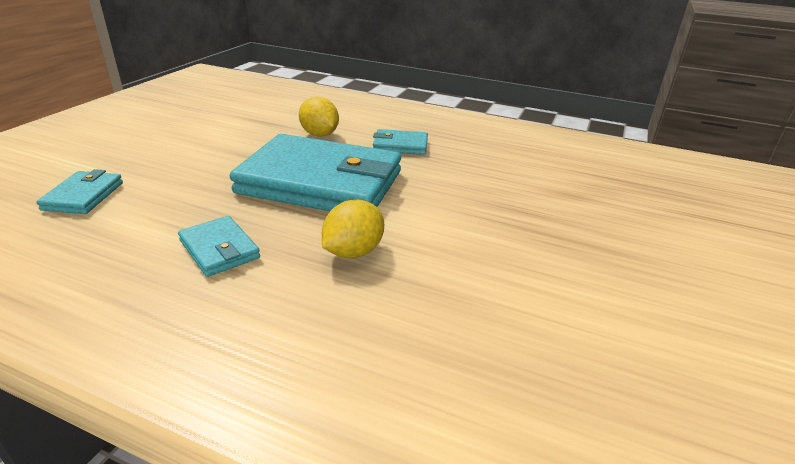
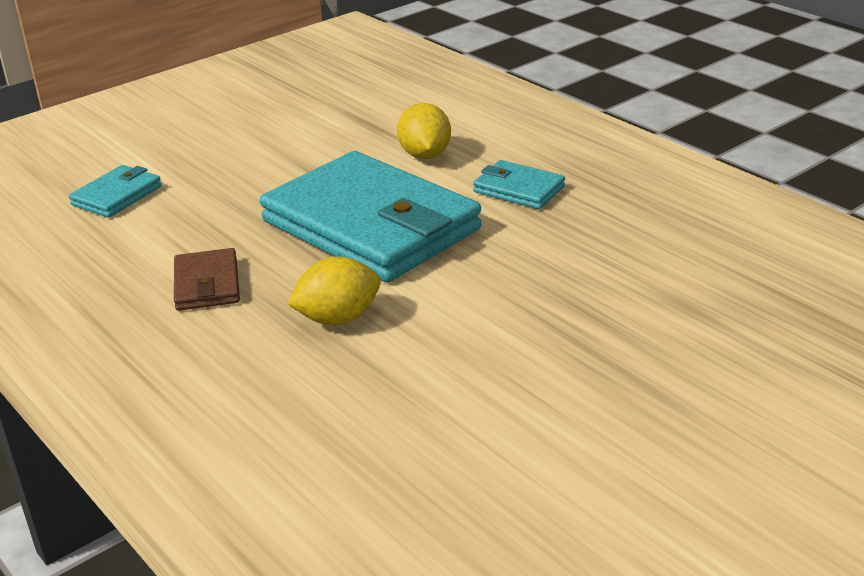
camera: 30 degrees right, 0 degrees up
(219, 249) = (207, 284): turquoise wallet -> brown wallet

